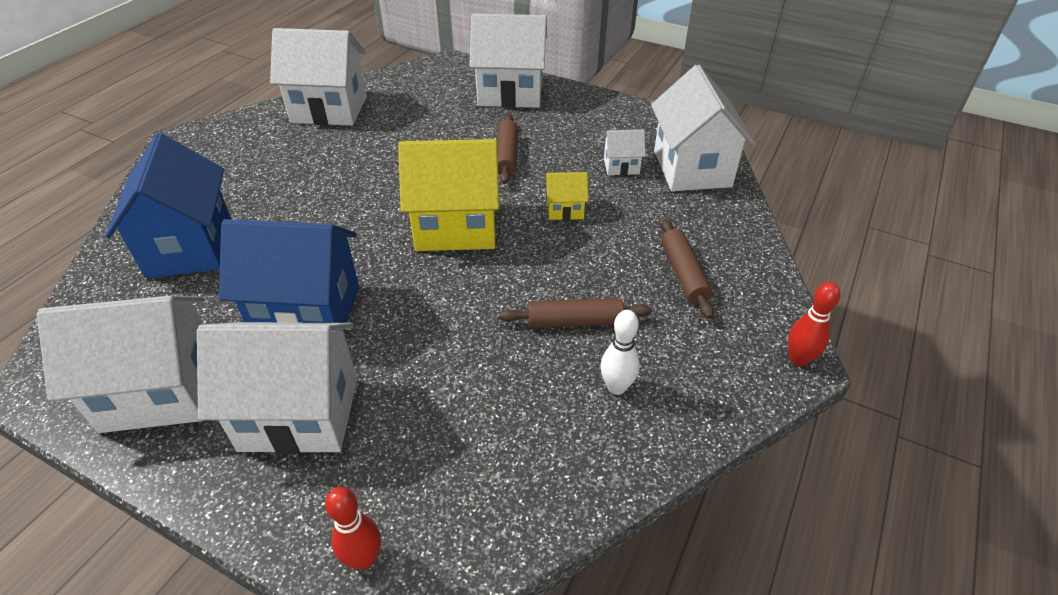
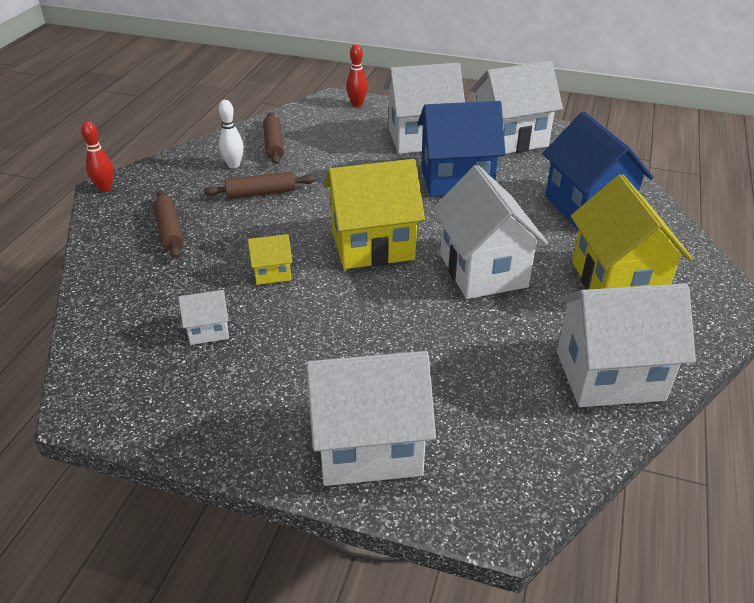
camera: 170 degrees right, 5 degrees down
(252, 167) = (616, 282): none -> yellow house
(507, 155) = (345, 330): brown rolling pin -> brown rolling pin (274, 145)
(692, 168) = (124, 338): white house -> white house (483, 270)

